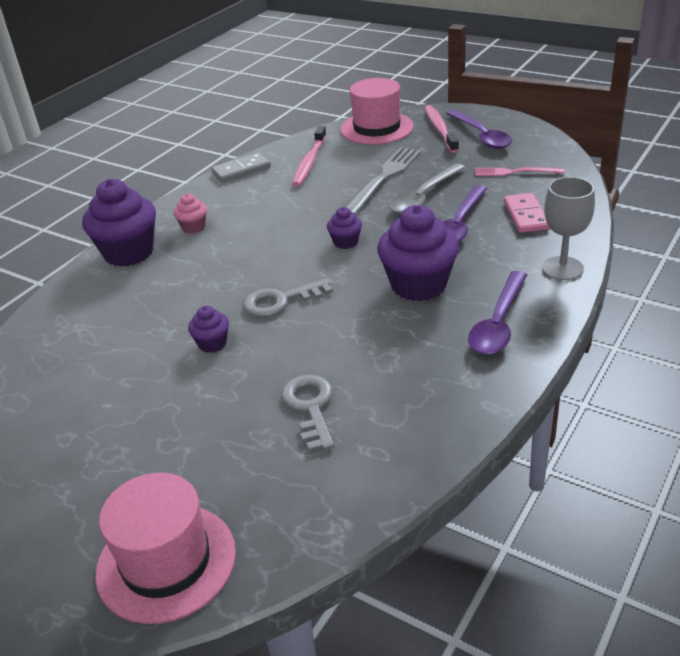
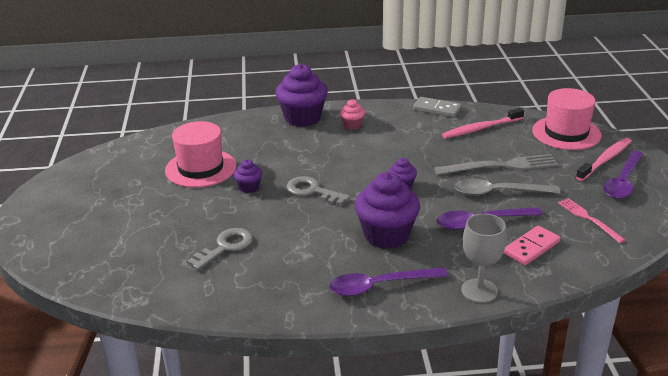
camera: 50 degrees right, 5 degrees down
(166, 562) = (76, 256): pink hat -> pink hat (200, 168)

